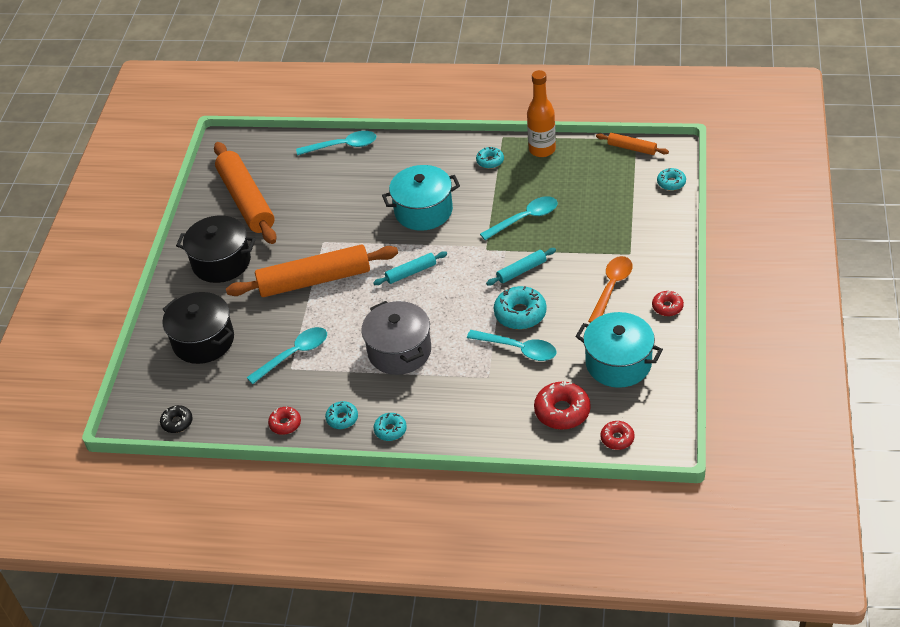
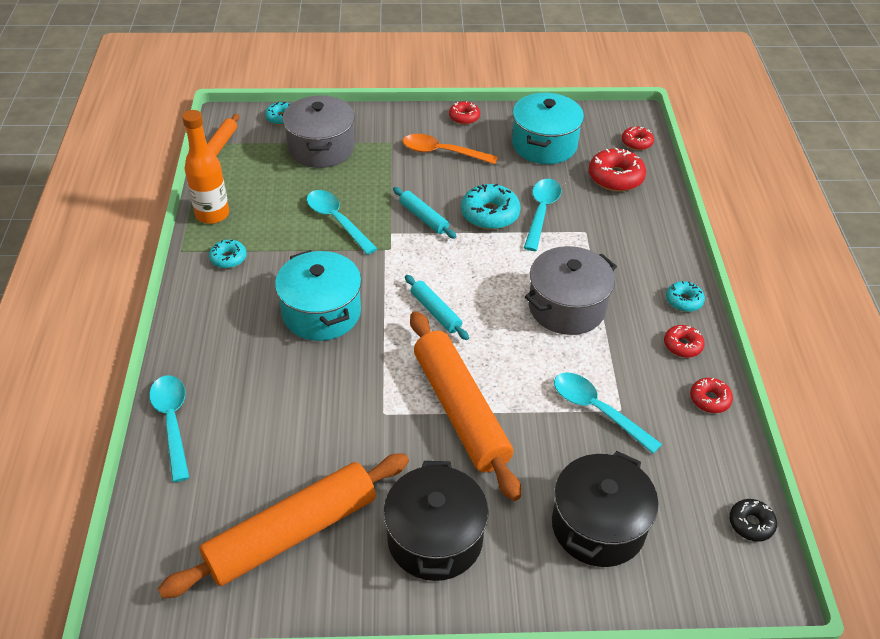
camera: 105 degrees left, 0 degrees up
(342, 418) = (682, 345): turquoise donut -> red donut
(624, 209) = (321, 148): none -> grey pot

